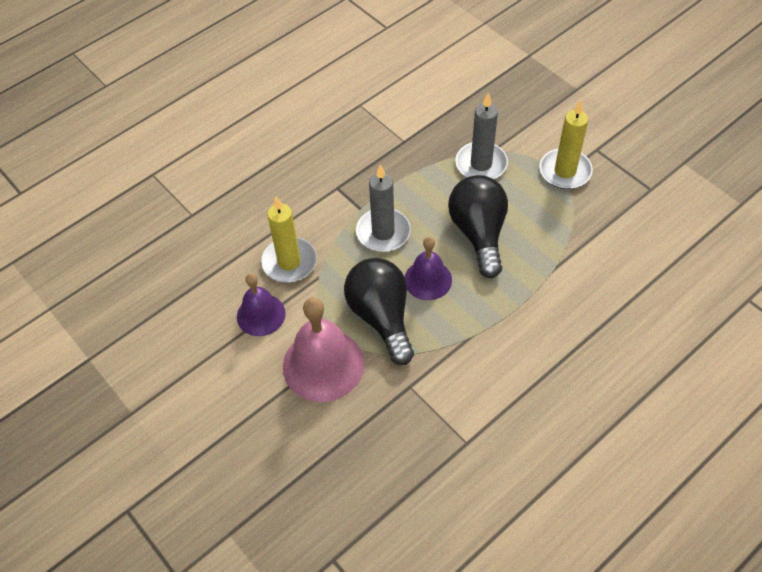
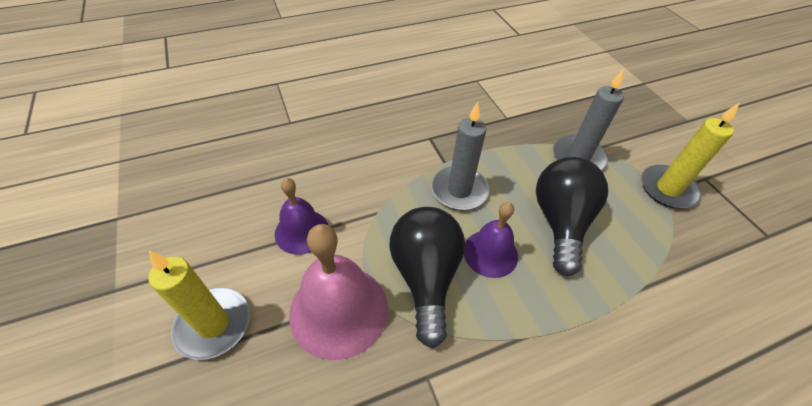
camera: 15 degrees right, 5 degrees down
(289, 262) = (355, 189): yellow candle -> yellow candle (213, 324)

